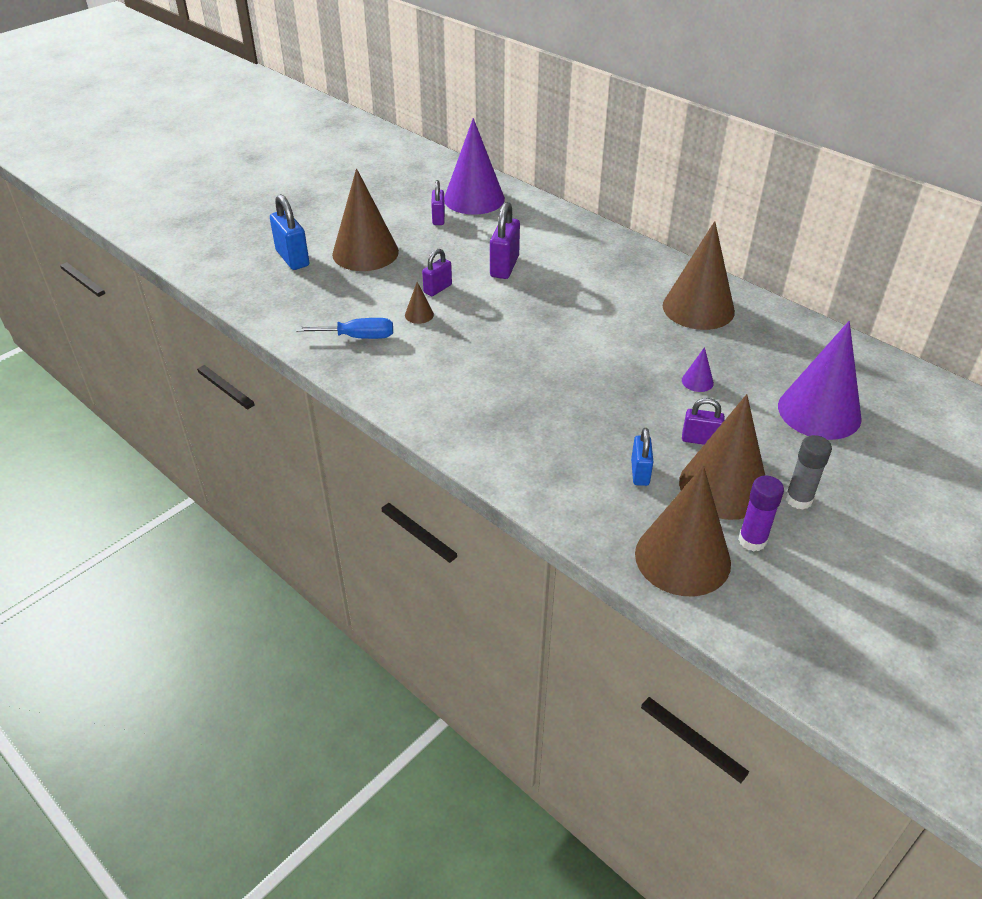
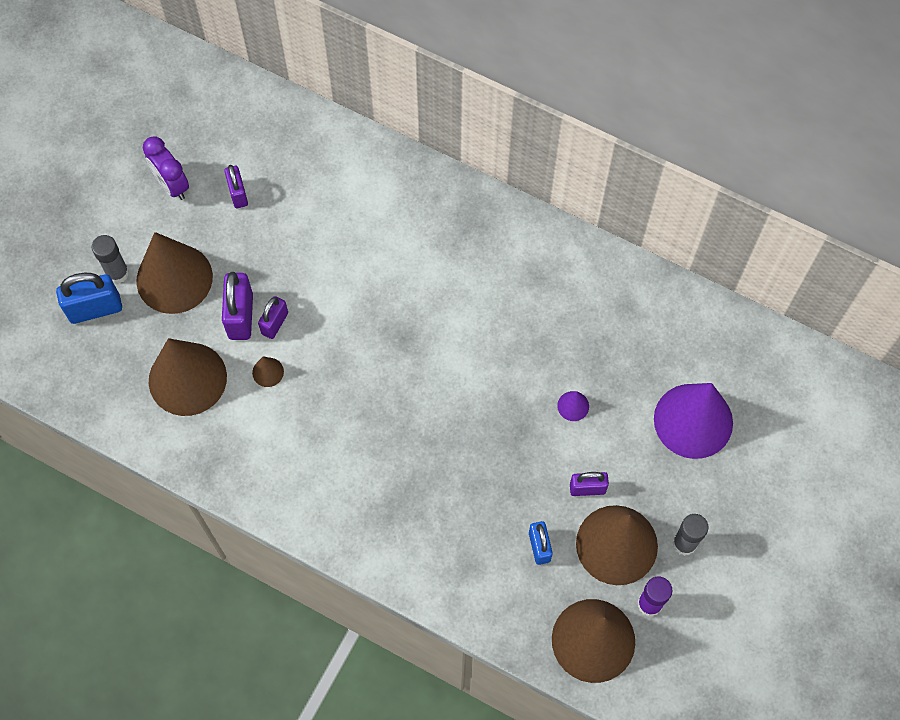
camera: 15 degrees left, 25 degrees up
(292, 258) = (95, 309): blue padlock -> blue padlock turned 60 degrees counterclockwise
(321, 243) = (117, 273): none -> grey glue stick
(358, 337) = (215, 424): blue screwdriver -> none
(388, 207) = (172, 185): none -> purple clock
(474, 199) = (268, 144): purple cone -> none
(504, 267) = (337, 266): purple padlock -> purple padlock (241, 316)
(698, 308) = (557, 289): brown cone -> brown cone (187, 378)

